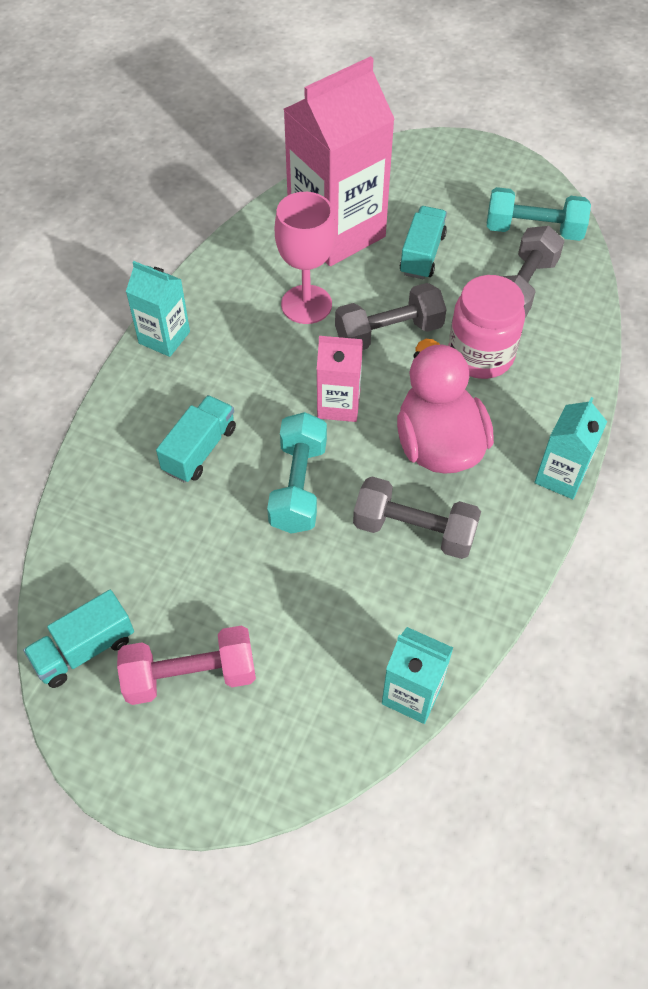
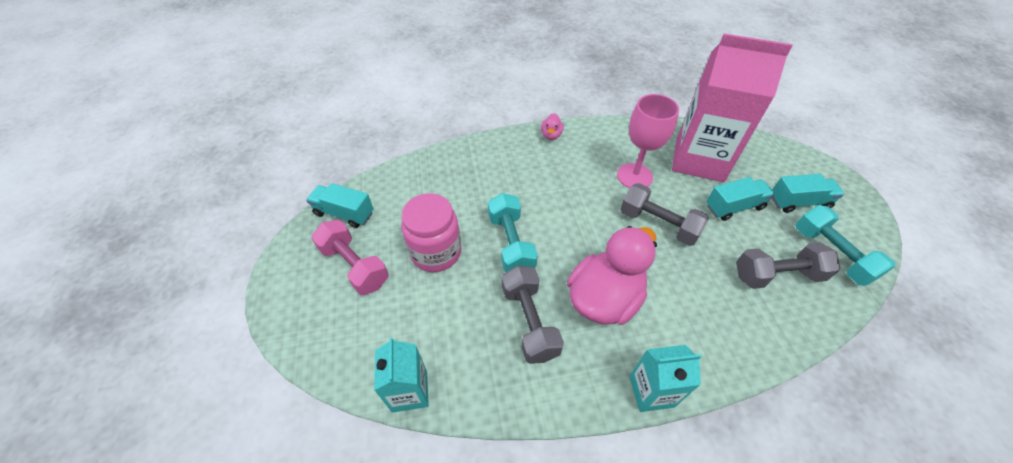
camera: 55 degrees right, 5 degrees down
(164, 337) = (551, 135): turquoise carton -> pink duck
(199, 450) = (496, 188): turquoise truck -> turquoise truck (798, 202)
(298, 486) = (511, 243): turquoise dumbbell -> turquoise dumbbell turned 75 degrees counterclockwise
(338, 404) = (583, 230): pink carton -> none
(480, 355) = (696, 282): pink jar -> pink jar (436, 252)

